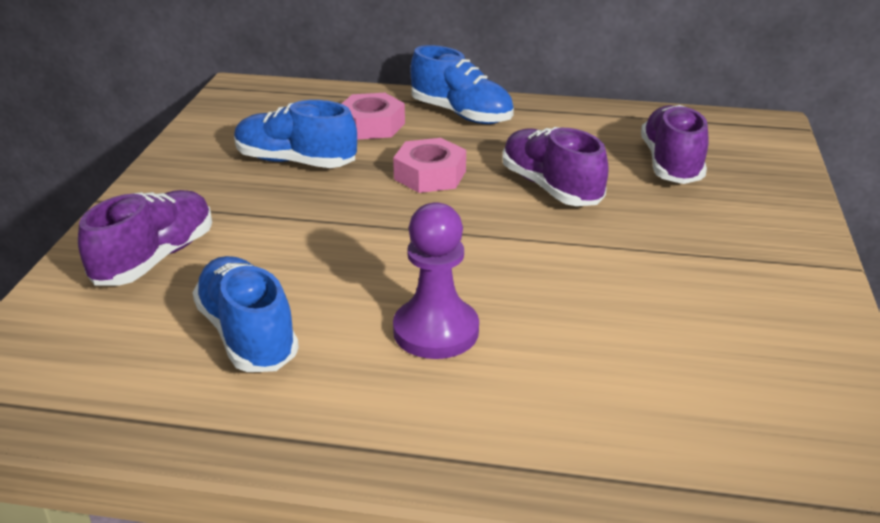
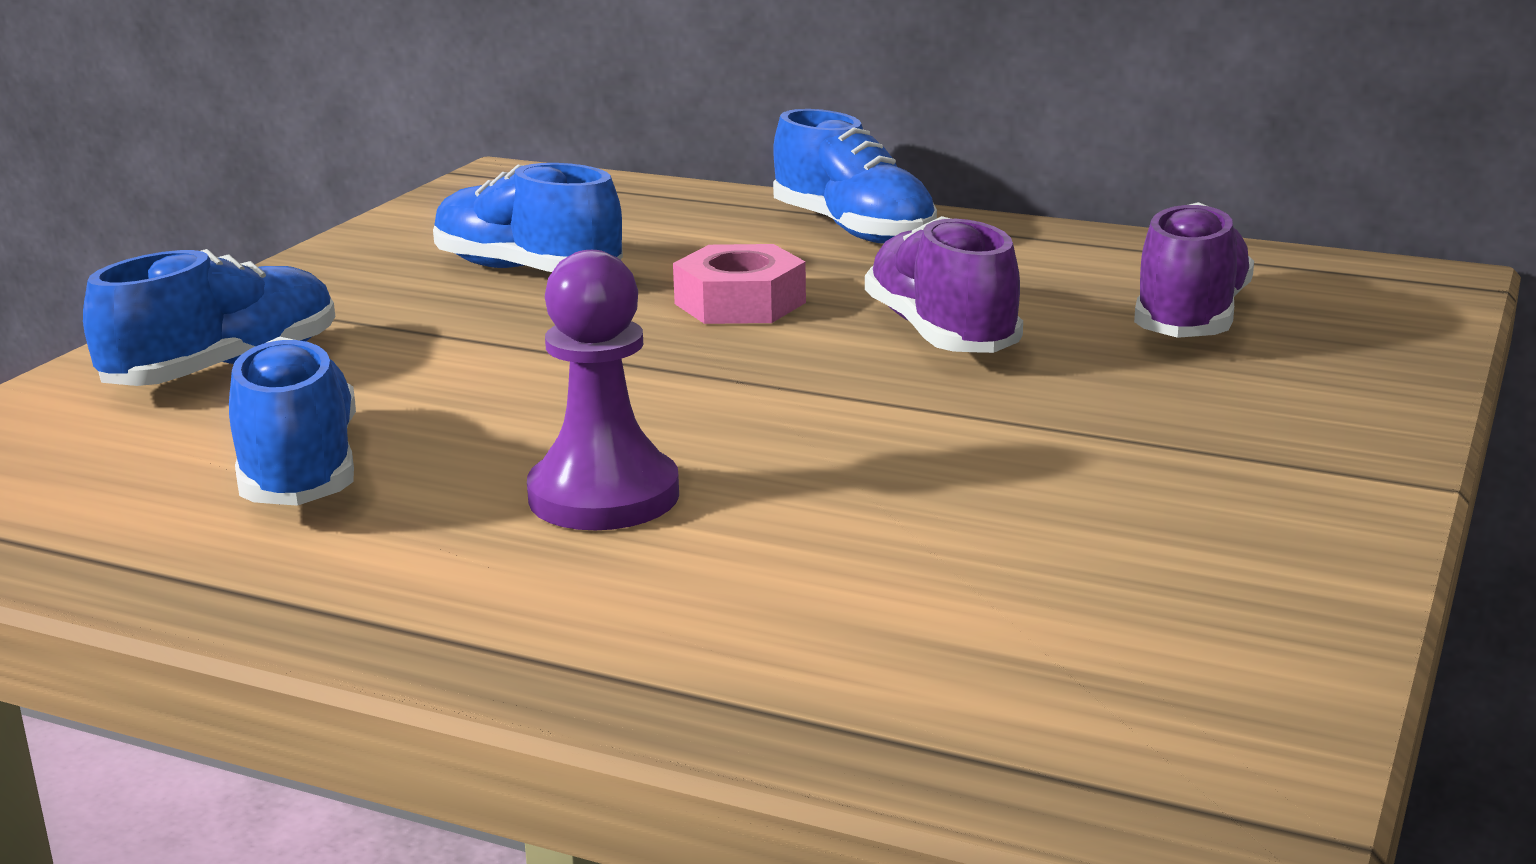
camera: 15 degrees right, 10 degrees down
(155, 258) = (224, 369): purple shoe -> blue shoe
(371, 125) = (687, 235): pink nut -> none

